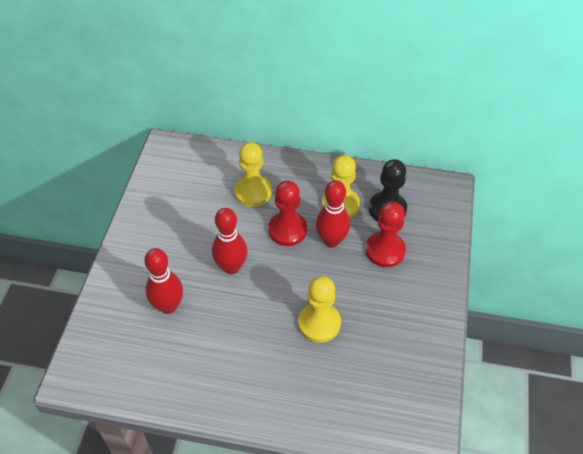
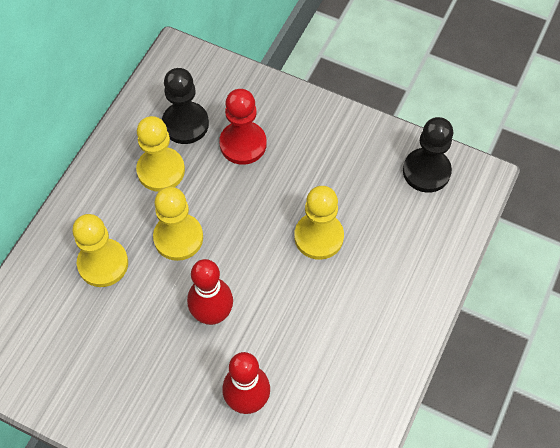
camera: 75 degrees left, 10 degrees up
(287, 230) = (178, 238): red pawn -> yellow pawn
(331, 240) = (210, 194): red bowling pin -> none
(415, 396) = (426, 171): none -> black pawn

